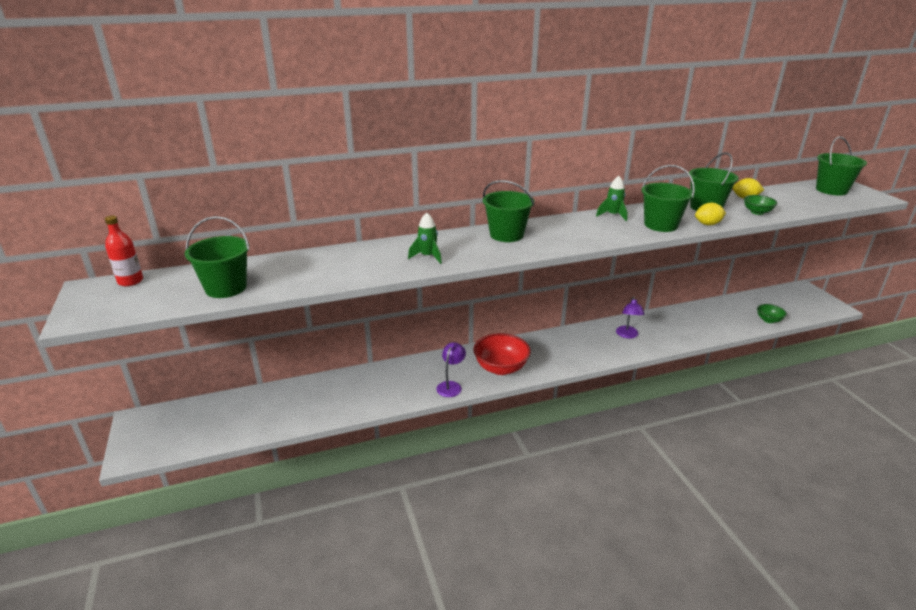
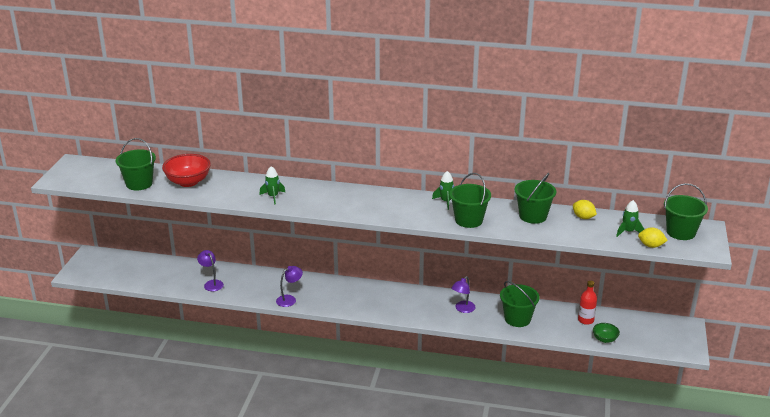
camera: 30 degrees right, 0 degrees up
(130, 281) = (96, 164): red bottle -> red bottle (585, 320)
(340, 400) = (211, 283): none -> purple lamp
(501, 368) = (337, 299): red bowl -> red bowl (188, 182)
(506, 235) = (345, 195): green bucket -> green bucket (517, 319)
(708, 224) = (506, 230): yellow lemon -> yellow lemon (651, 246)
(757, 212) = (568, 232): green bowl -> none
(797, 199) = (628, 232): none -> green rocket

